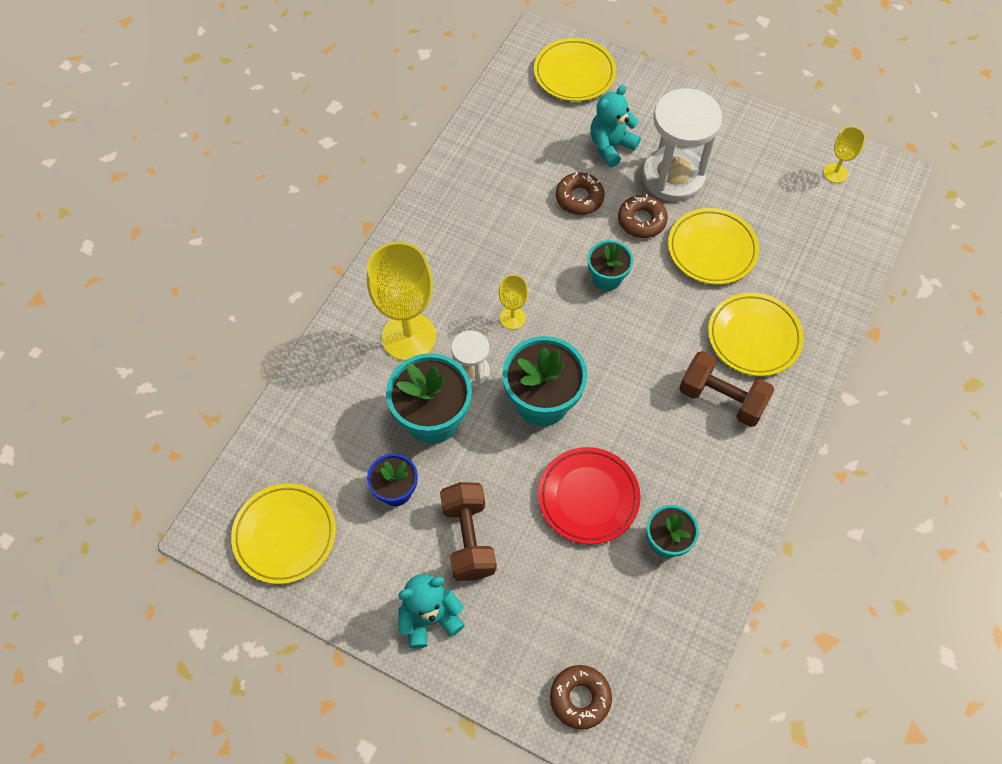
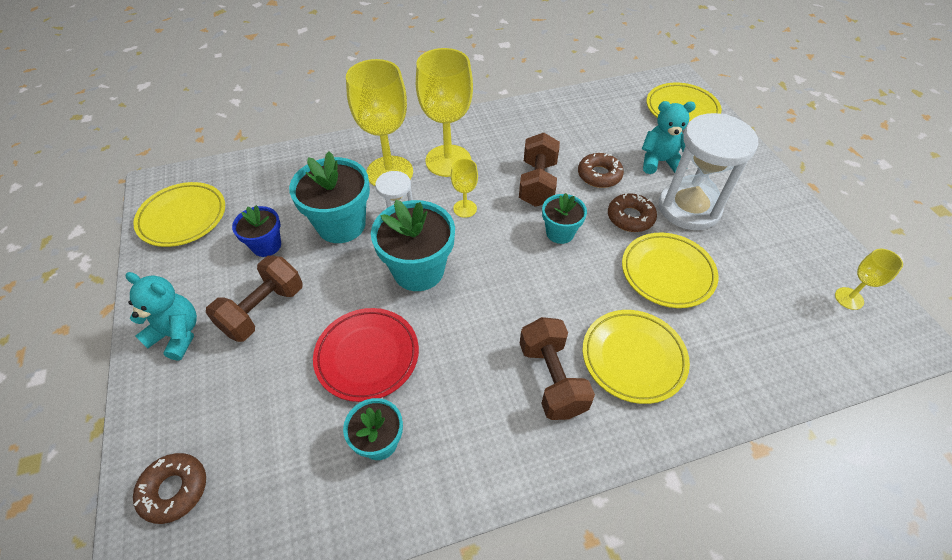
camera: 45 degrees right, 10 degrees down
(444, 283) = (448, 161): none -> yellow goblet
(541, 246) = (537, 183): none -> brown dumbbell

